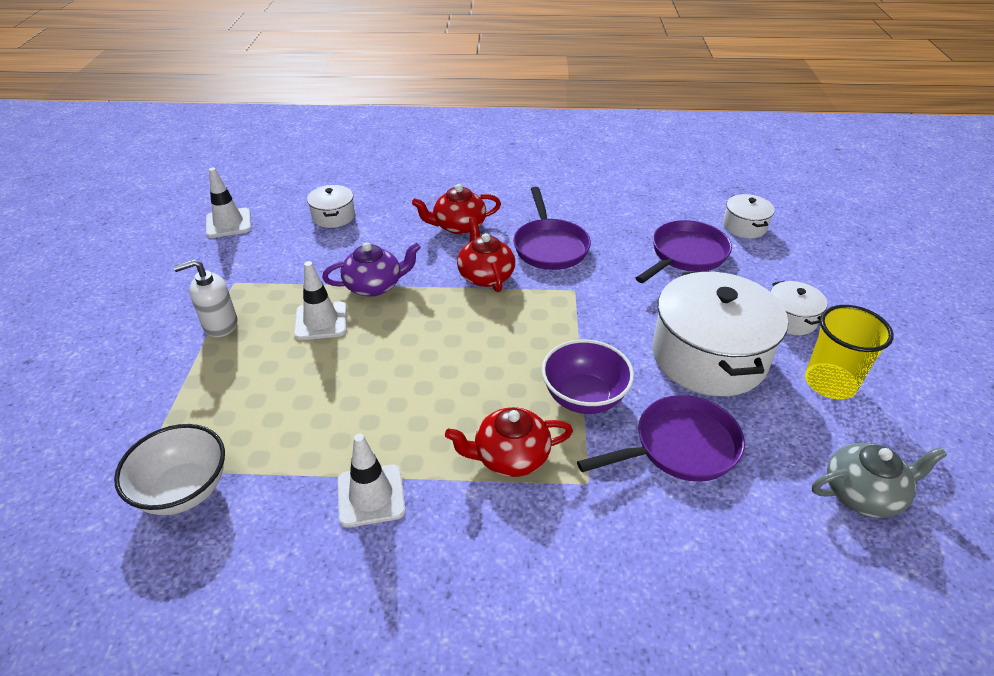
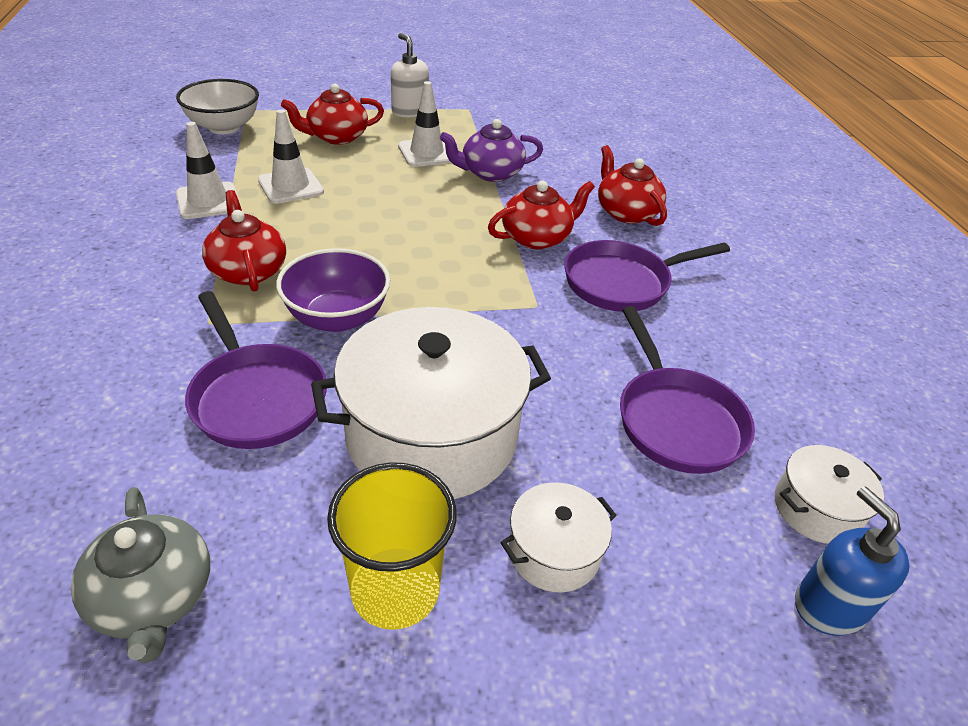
camera: 75 degrees right, 0 degrees up
(228, 223) = (553, 93): white traffic cone -> white traffic cone (290, 186)
(257, 386) = (336, 137): none -> red teapot
(333, 216) = (596, 139): white pot -> none
(375, 286) = (490, 173): purple teapot -> purple teapot turned 105 degrees clockwise
(686, 255) = (676, 420): purple pan -> purple pan turned 45 degrees clockwise
(802, 240) = (829, 606): none -> blue soap dispenser

